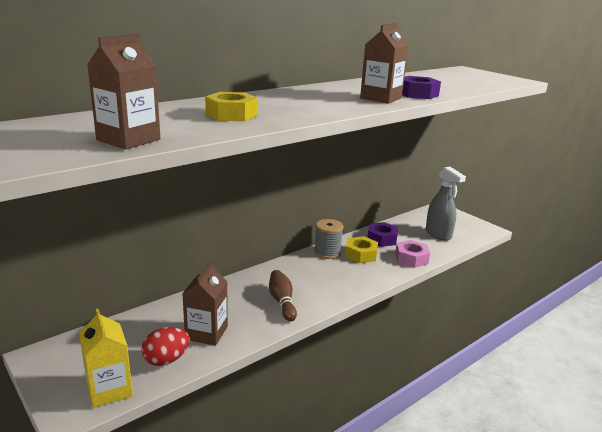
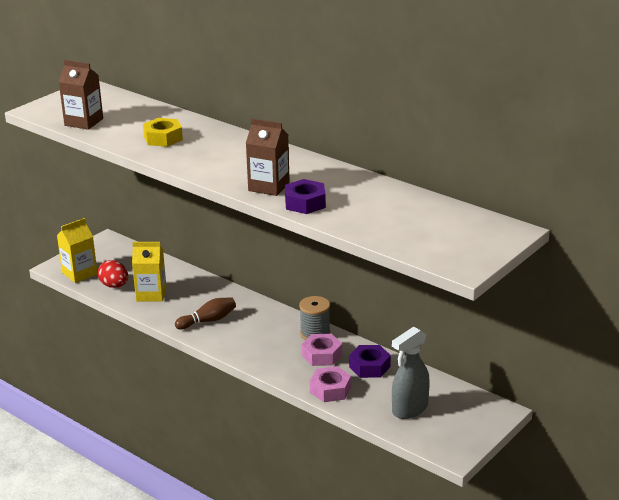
camera: 80 degrees right, 5 degrees up
(206, 333) = (151, 294): brown carton -> yellow carton
(361, 254) = (322, 355): yellow nut -> pink nut

